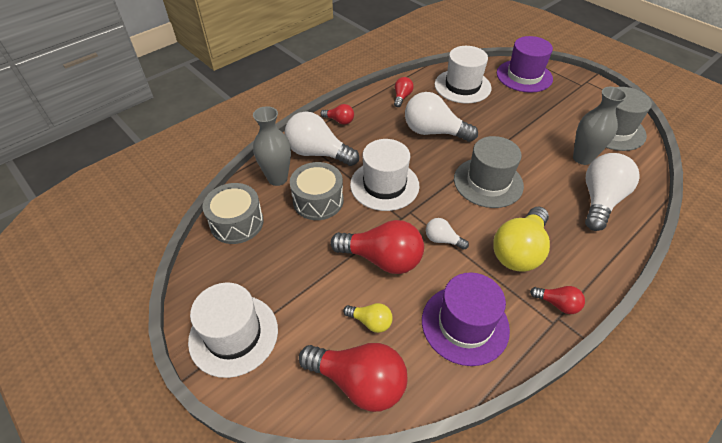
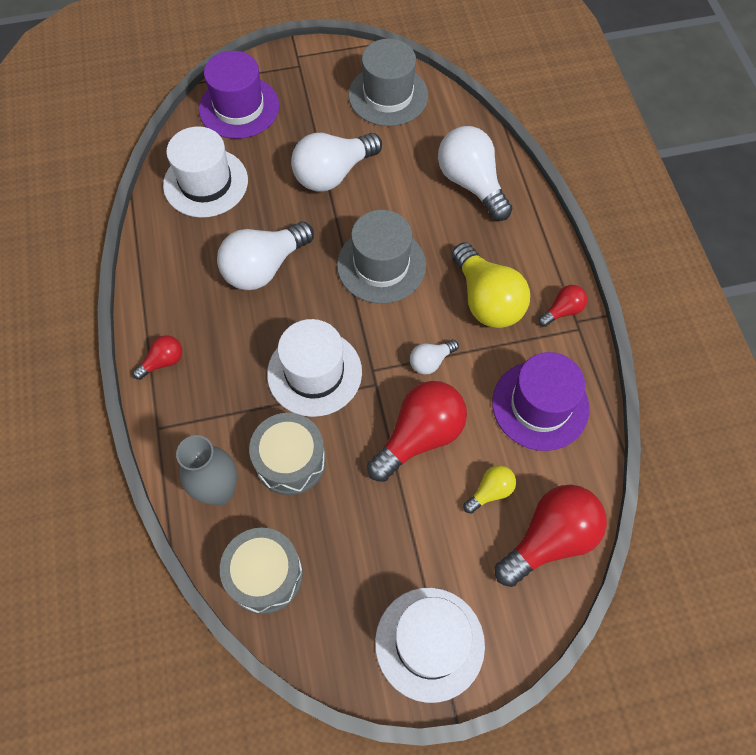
camera: 60 degrees left, 15 degrees up
(318, 153) = (206, 419): white light bulb -> white light bulb (333, 173)
(402, 97) = (173, 262): red light bulb -> none
(582, 158) = (407, 154): grey vase -> none

